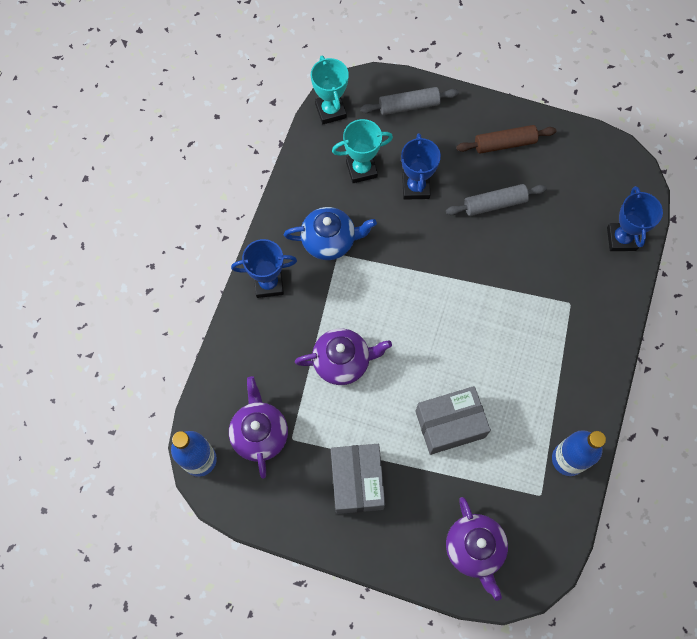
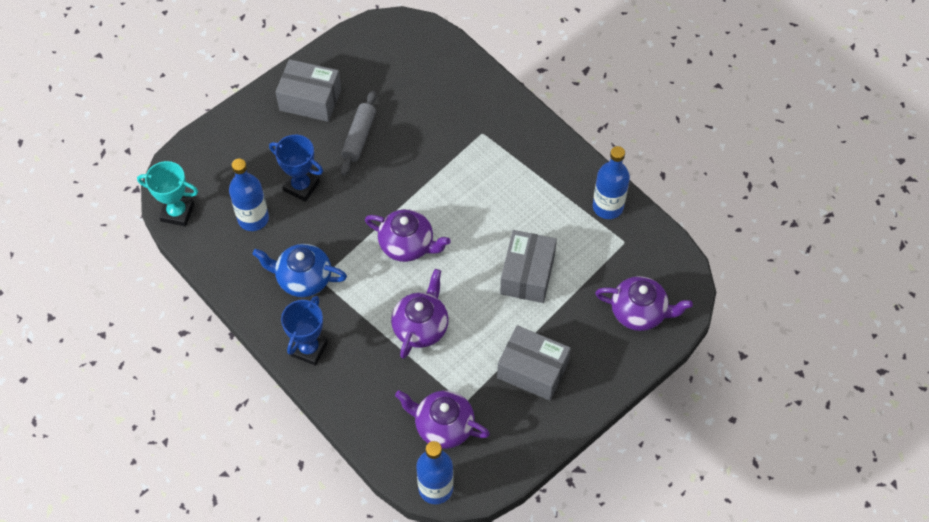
camera: 60 degrees left, 10 degrees down
(330, 241) = (303, 279): blue teapot -> blue teapot turned 105 degrees counterclockwise
(361, 169) = (253, 218): turquoise trophy -> blue bottle
(409, 106) = (220, 150): grey rolling pin -> none
(414, 305) = (407, 245): none -> purple teapot
(505, 144) = (310, 100): brown rolling pin -> grey box
(621, 239) = (452, 67): blue trophy -> none

